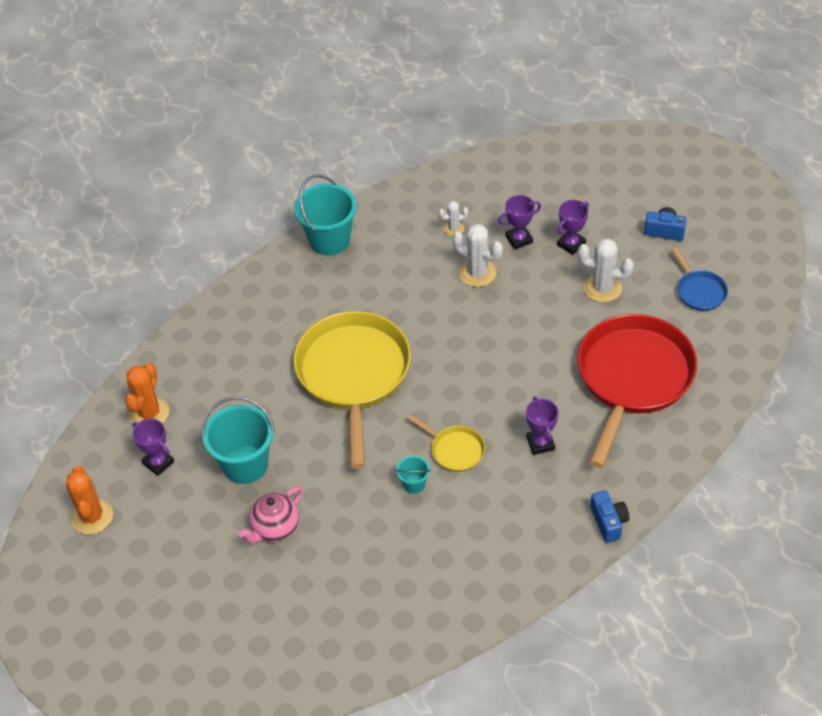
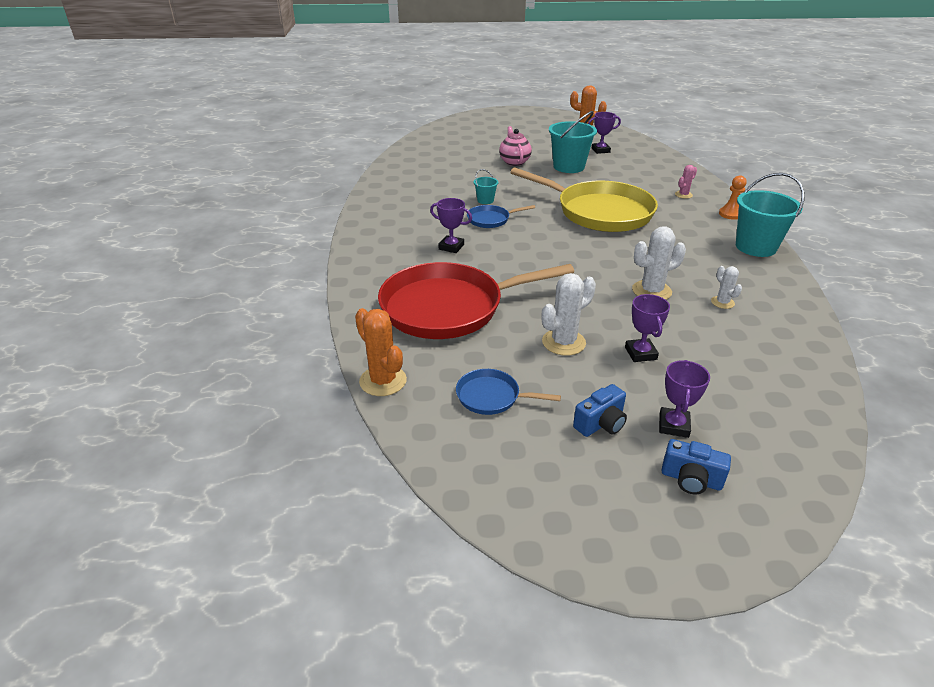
camera: 125 degrees right, 15 degrees down
(149, 413) = (641, 156): orange cactus -> orange cactus (383, 381)
(246, 329) = (683, 195): none -> pink cactus
(267, 279) = (730, 214): none -> orange pawn
(453, 228) = (722, 302): white cactus -> white cactus turned 45 degrees counterclockwise
(454, 450) = (491, 219): yellow pan -> blue pan
(519, 239) = (676, 328): purple trophy -> purple trophy (673, 425)
(609, 522) = (358, 243): blue camera -> blue camera (691, 479)
(633, 378) = (449, 307): red pan -> red pan turned 105 degrees clockwise

